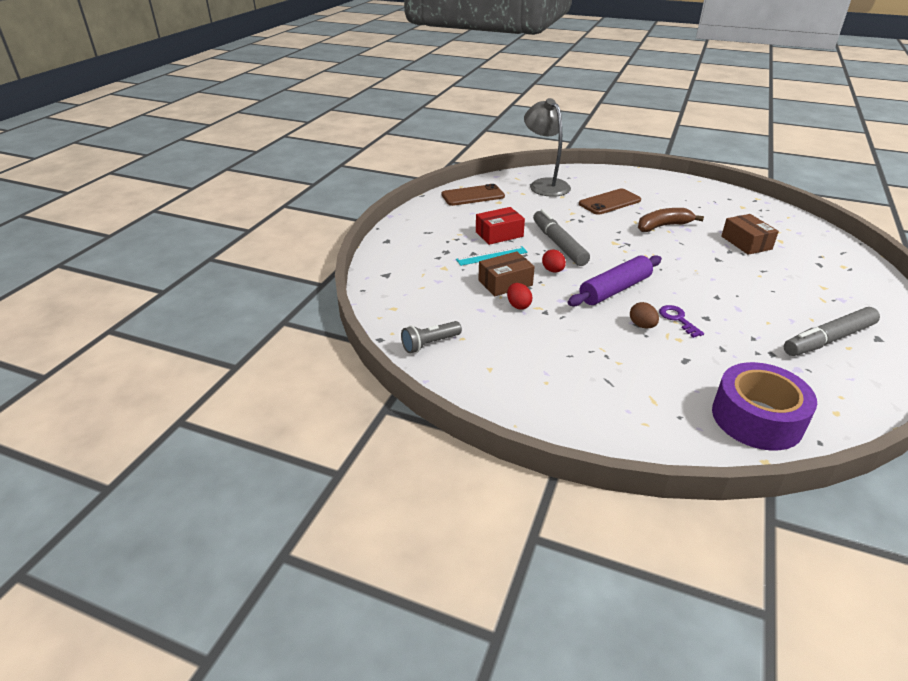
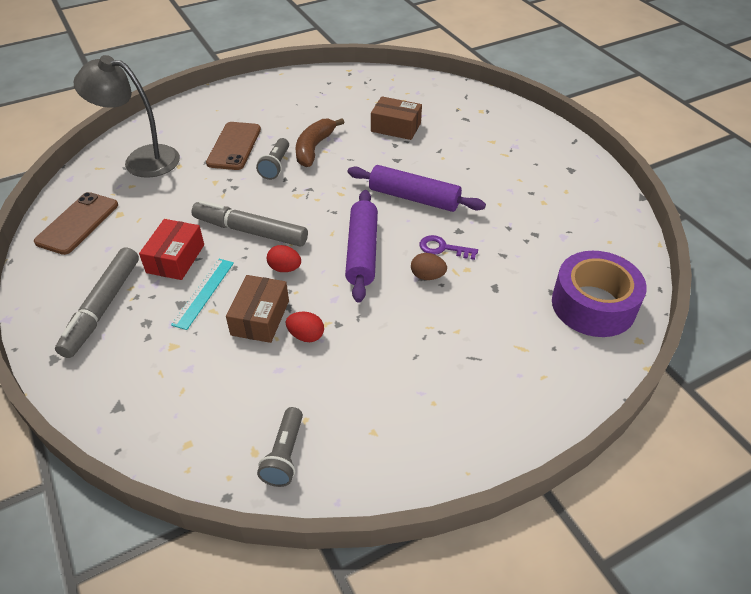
camera: 50 degrees left, 10 degrees up
(622, 223) = (276, 166): none -> grey flashlight
(698, 284) = (414, 198): none -> purple rolling pin
(828, 339) = (549, 192): grey marker -> grey marker (102, 307)

